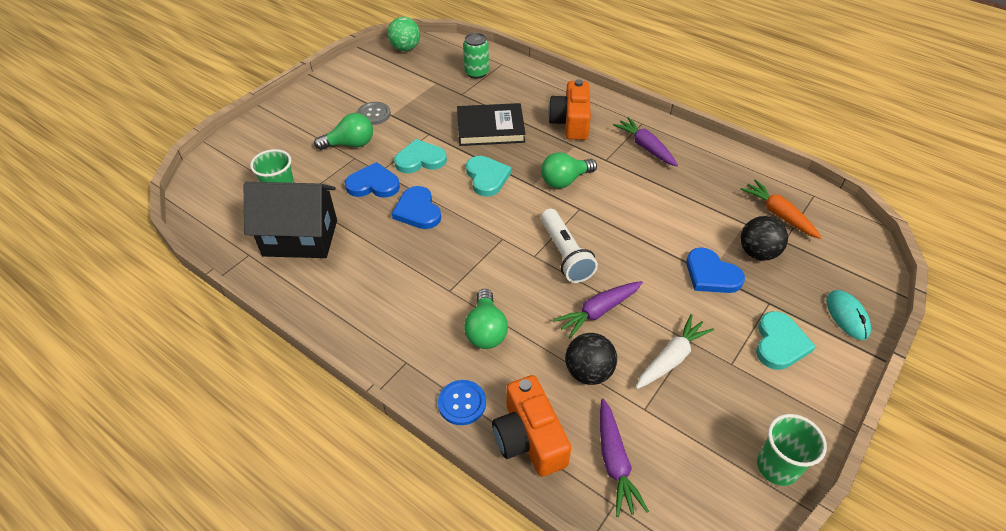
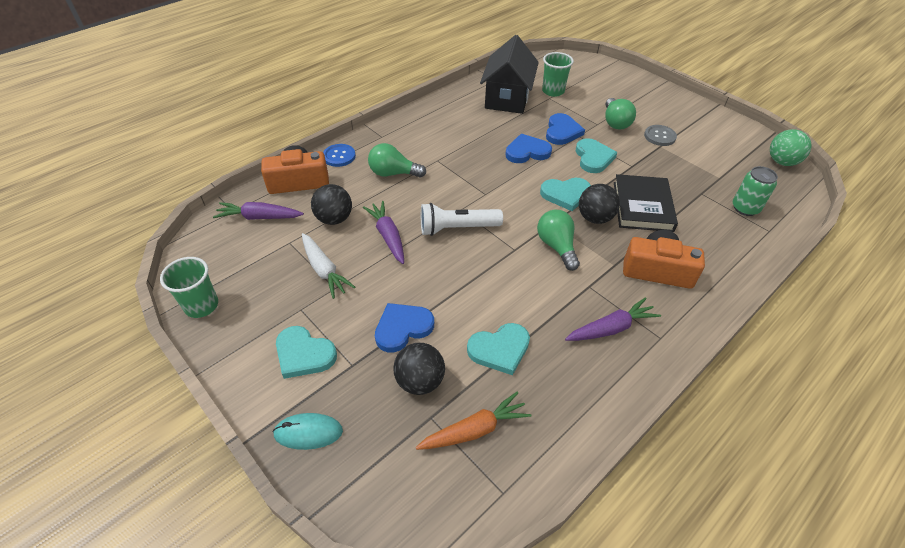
camera: 100 degrees right, 0 degrees up
(516, 157) = (594, 218): none -> black ball
(699, 208) = (499, 349): none -> turquoise heart

